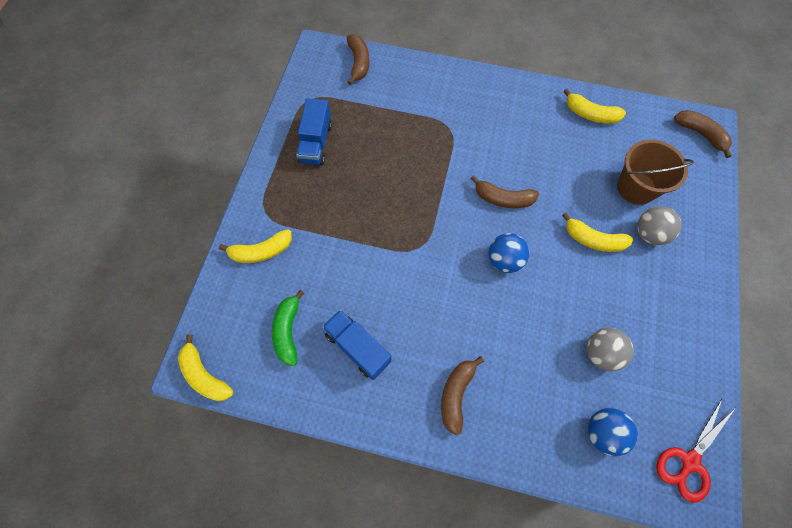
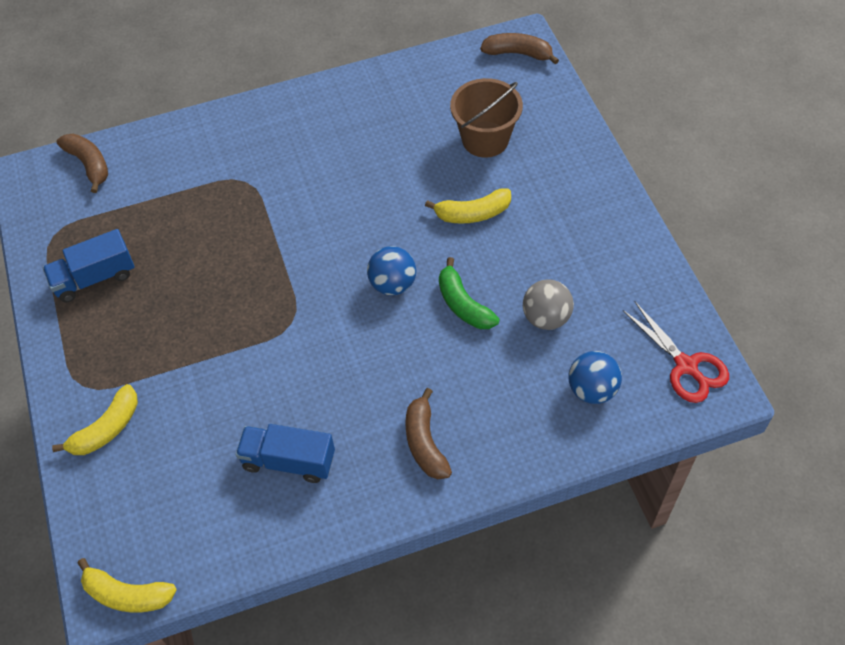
camera: 30 degrees left, 10 degrees down
(288, 331) = (197, 491): green banana -> green banana (463, 304)
(316, 143) = (95, 278): blue truck -> blue truck turned 90 degrees clockwise
(503, 199) = (352, 223): brown banana -> none
(590, 114) = (393, 89): yellow banana -> none
(649, 234) = (525, 177): grey ball -> none
(689, 461) = (686, 366): red scissors -> red scissors turned 45 degrees counterclockwise

